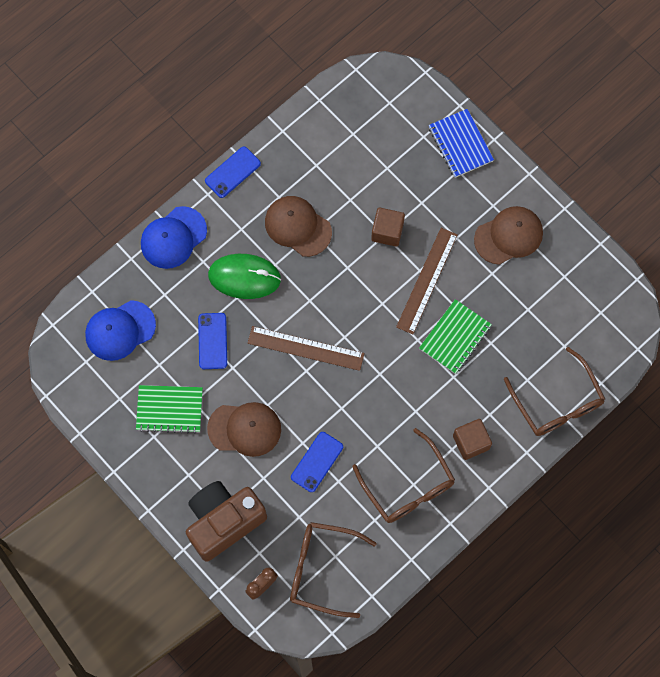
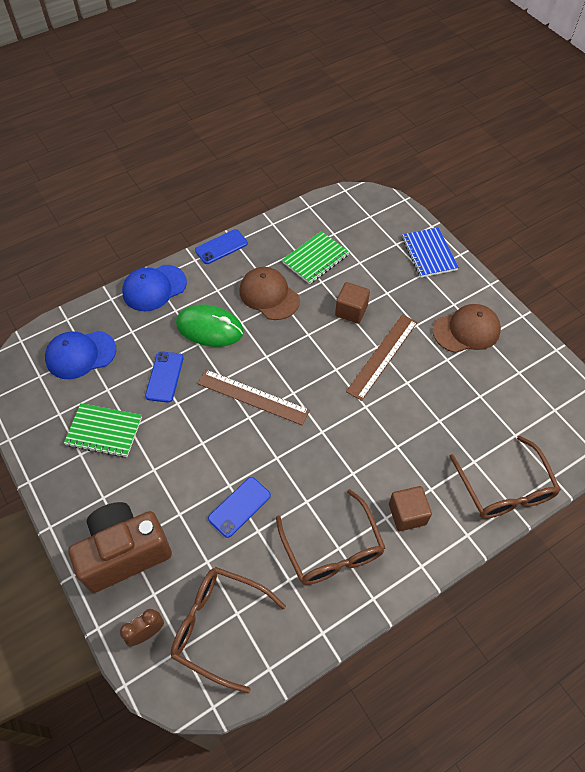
camera: 10 degrees right, 15 degrees down
(244, 429) = (173, 462): brown cap -> none
(455, 337) = (403, 410): green notebook -> green notebook (315, 259)

